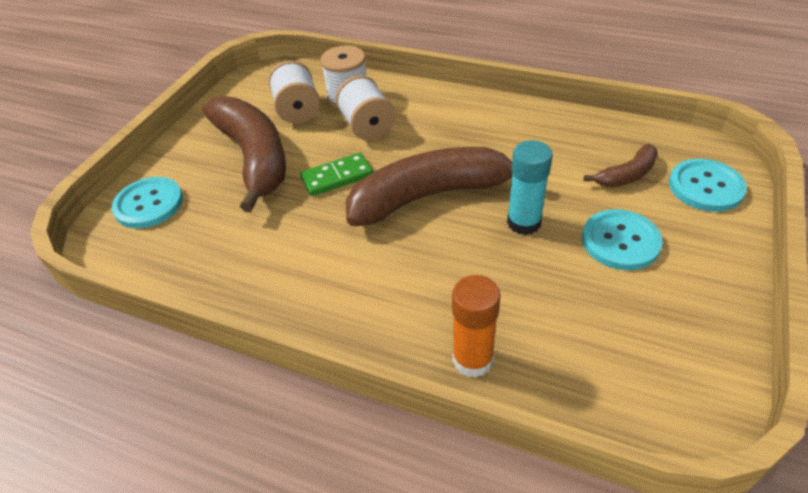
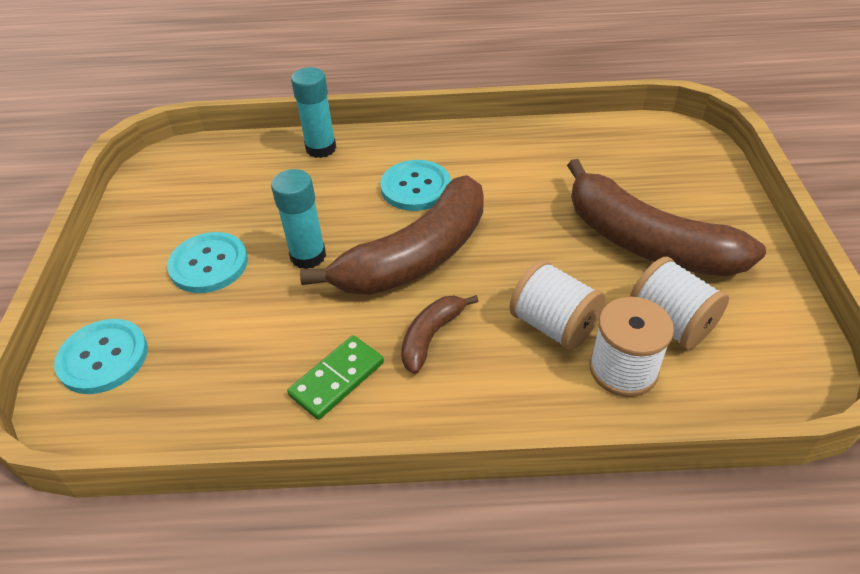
camera: 155 degrees right, 0 degrees up
(149, 204) = (687, 169): turquoise button -> turquoise button (415, 187)
(337, 177) = (531, 247): green domino -> green domino (337, 379)
(472, 359) = (321, 148): orange glue stick -> turquoise glue stick
(626, 175) = (197, 347): brown banana -> brown banana (431, 336)

